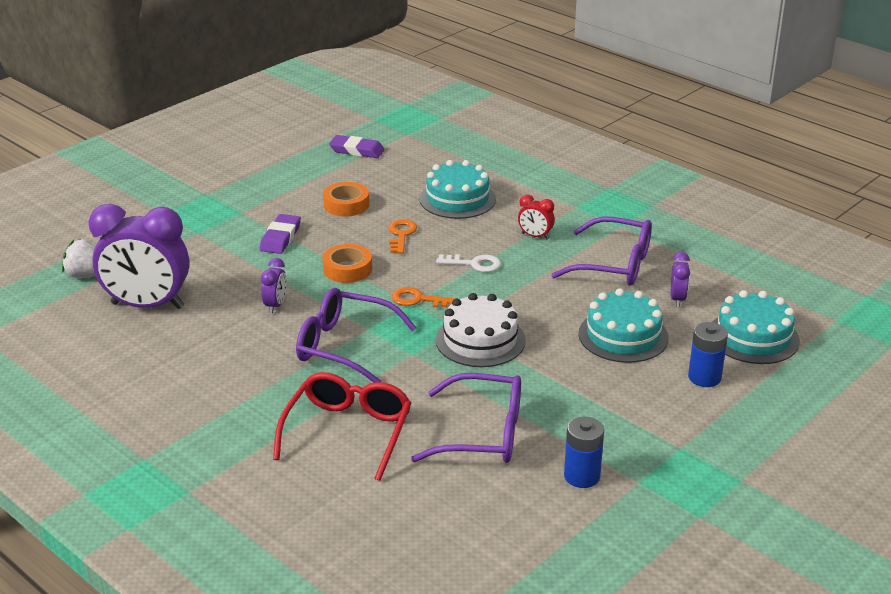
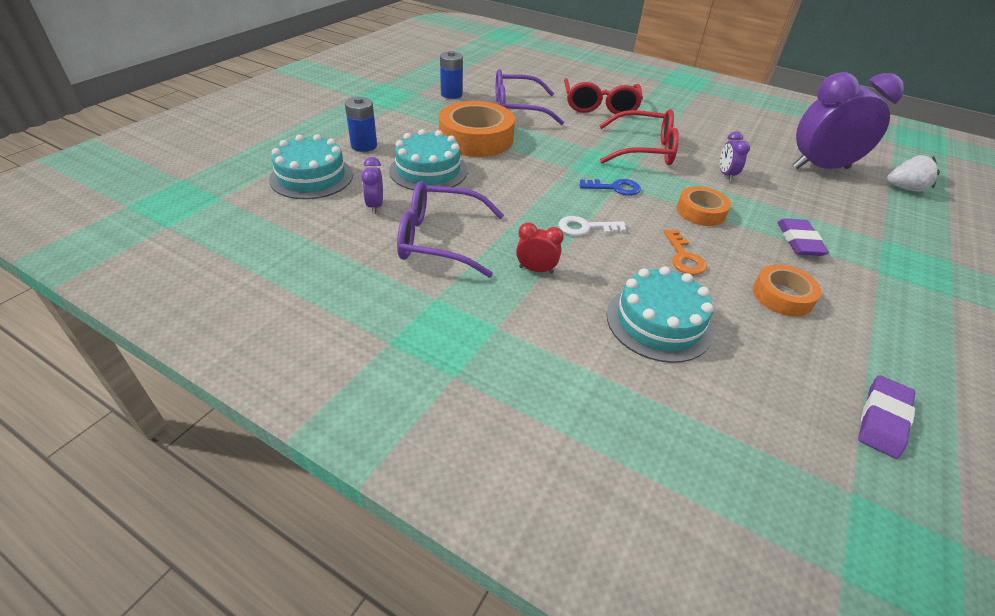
camera: 165 degrees right, 10 degrees up
(345, 346) = (643, 150): purple glasses -> red glasses
(357, 150) = (883, 419): purple eraser -> purple eraser turned 60 degrees counterclockwise
(419, 300) = (615, 188): orange key -> blue key
(480, 340) = (545, 160): white cake -> none
(558, 380) = (476, 138): none -> orange tape

